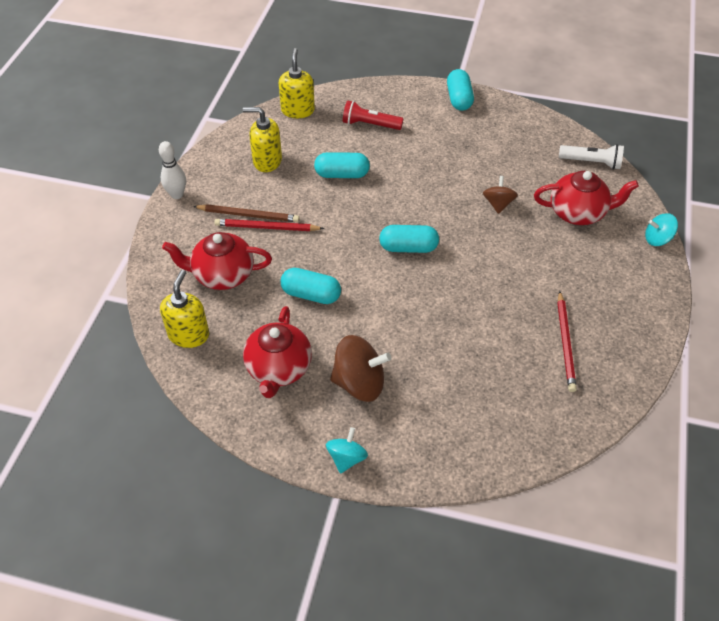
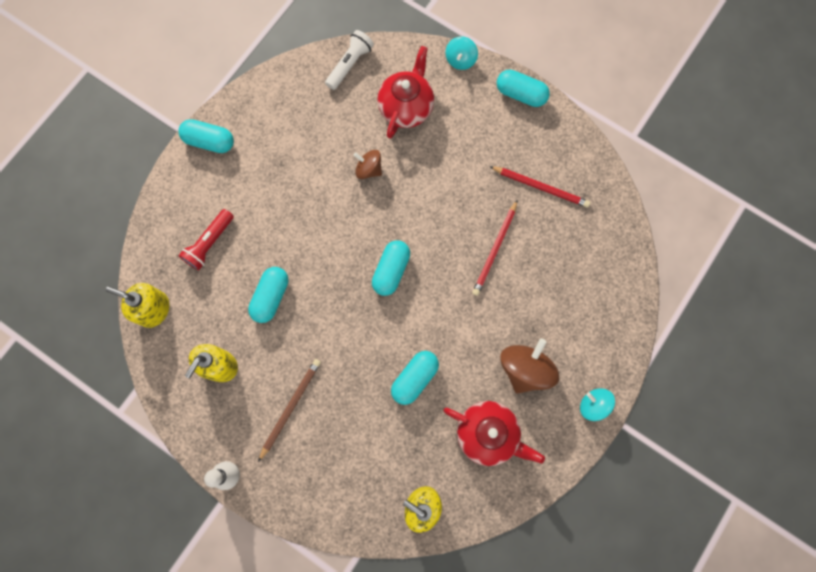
camera: 70 degrees left, 25 degrees up
(222, 275) = (360, 455): red teapot -> none
(266, 227) = (314, 394): red pencil -> red pencil (495, 249)
(657, 298) = (520, 94): none -> turquoise capsule

